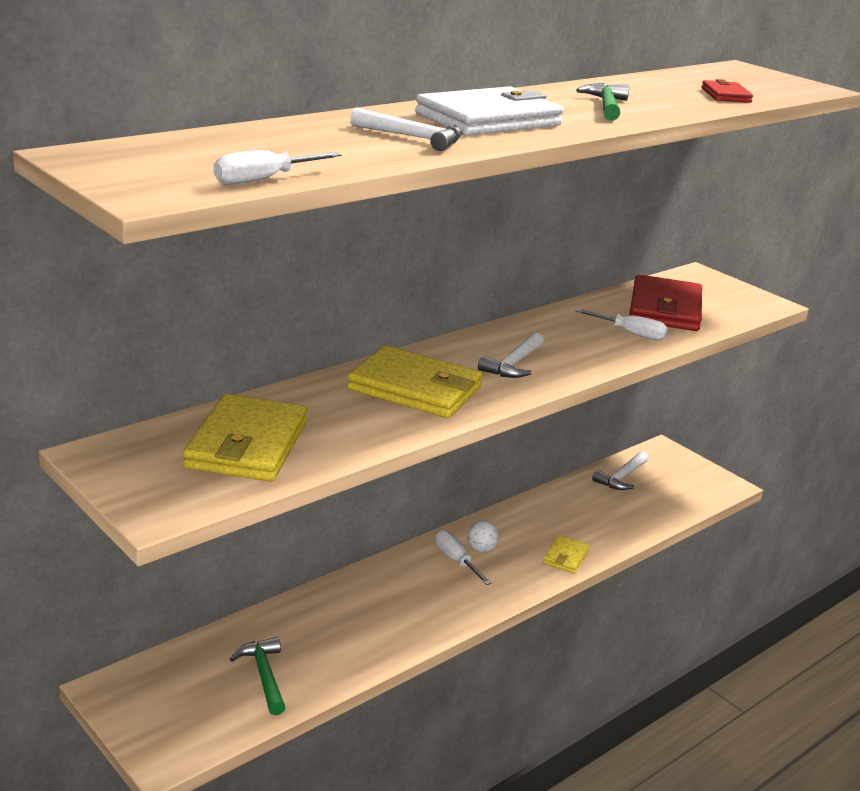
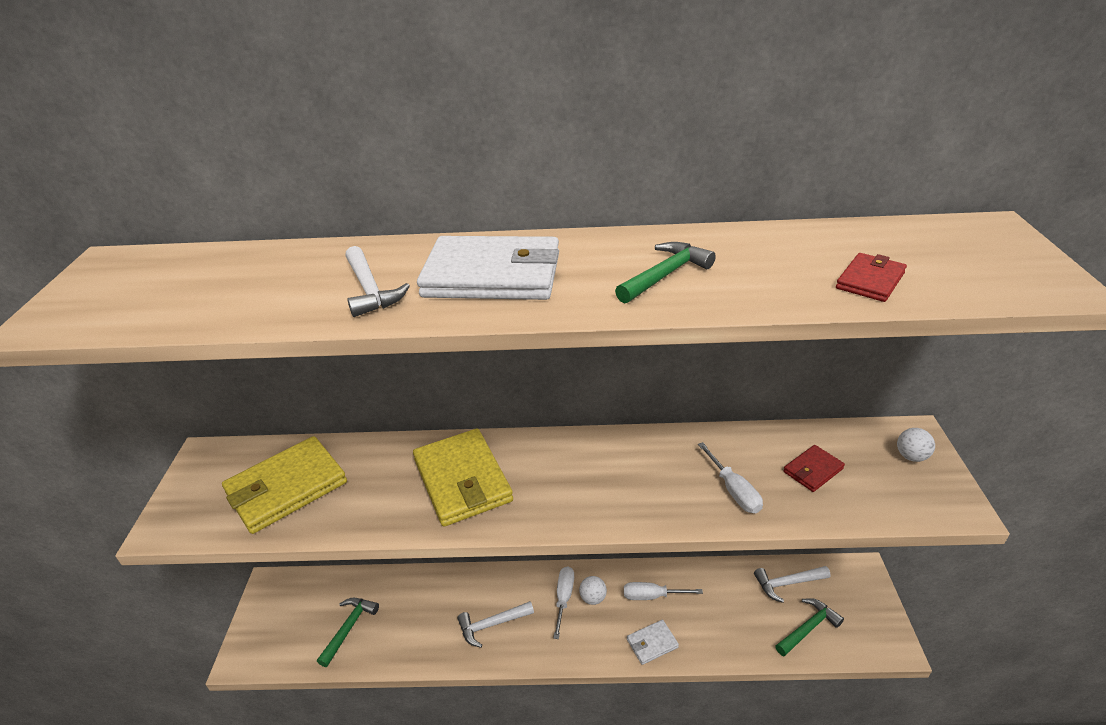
camera: 45 degrees right, 10 degrees up
(264, 179) = (146, 324): white screwdriver -> white screwdriver (652, 596)
(513, 364) = (573, 485): white hammer -> white hammer (492, 624)
(565, 557) = (652, 643): yellow wallet -> white wallet
(664, 309) = (812, 470): red wallet -> red wallet, size x0.49
(665, 498) = (808, 628): none -> green hammer
(712, 286) = (911, 456): none -> white ball

